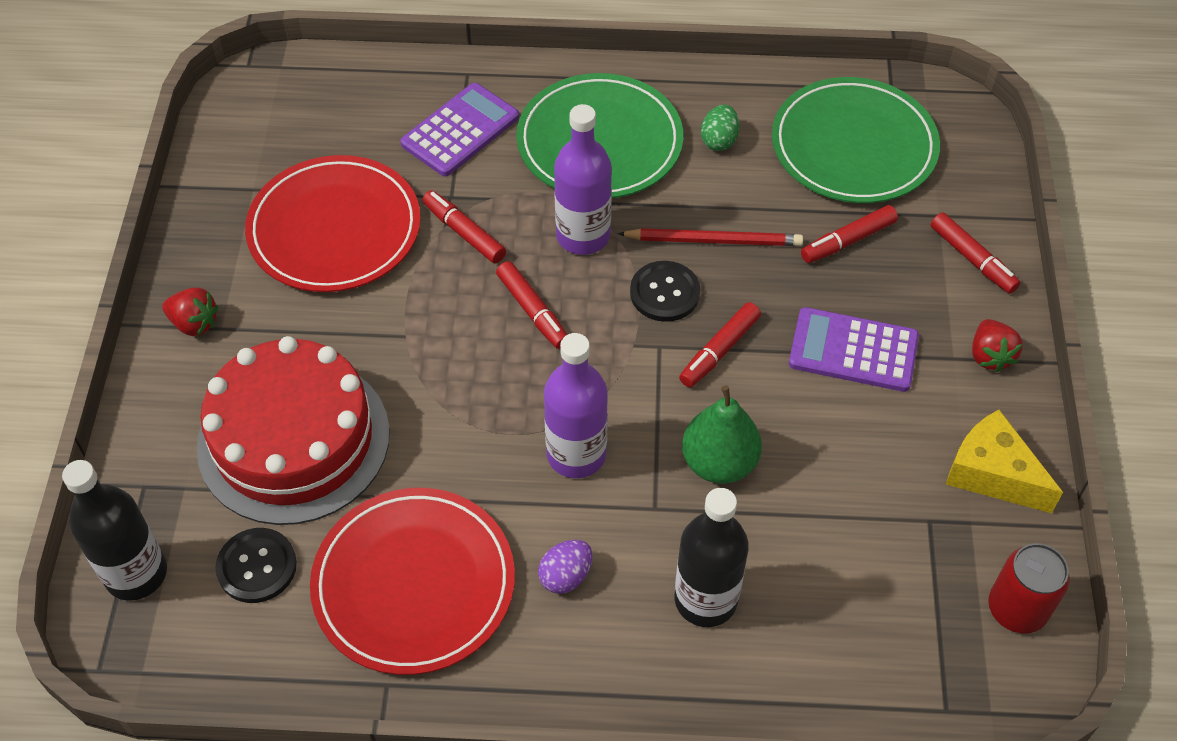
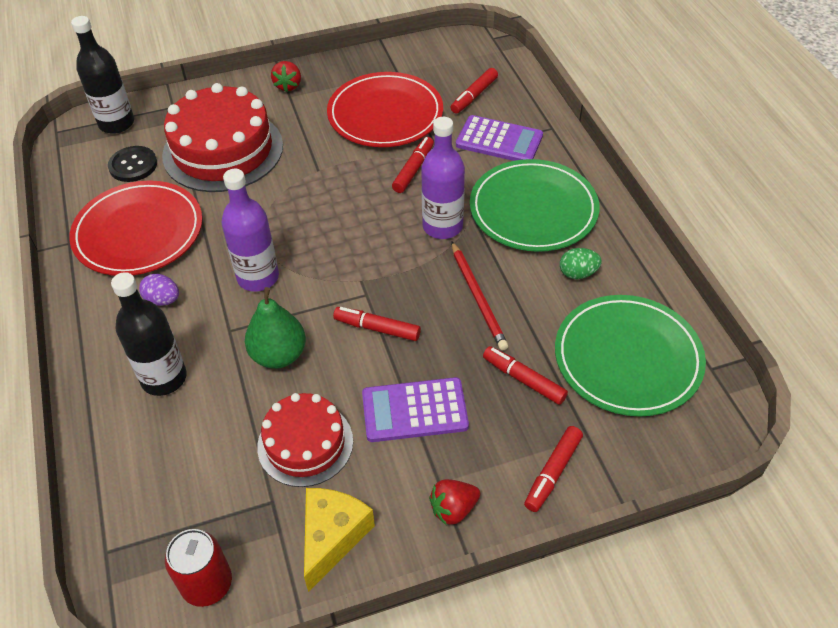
camera: 70 degrees right, 5 degrees down
(533, 311) = (365, 221): red marker -> red marker (474, 96)
(665, 293) = (414, 283): black button -> none
(853, 350) = (414, 410): purple calculator -> purple calculator turned 90 degrees counterclockwise
(862, 468) = (305, 443): none -> red cake

